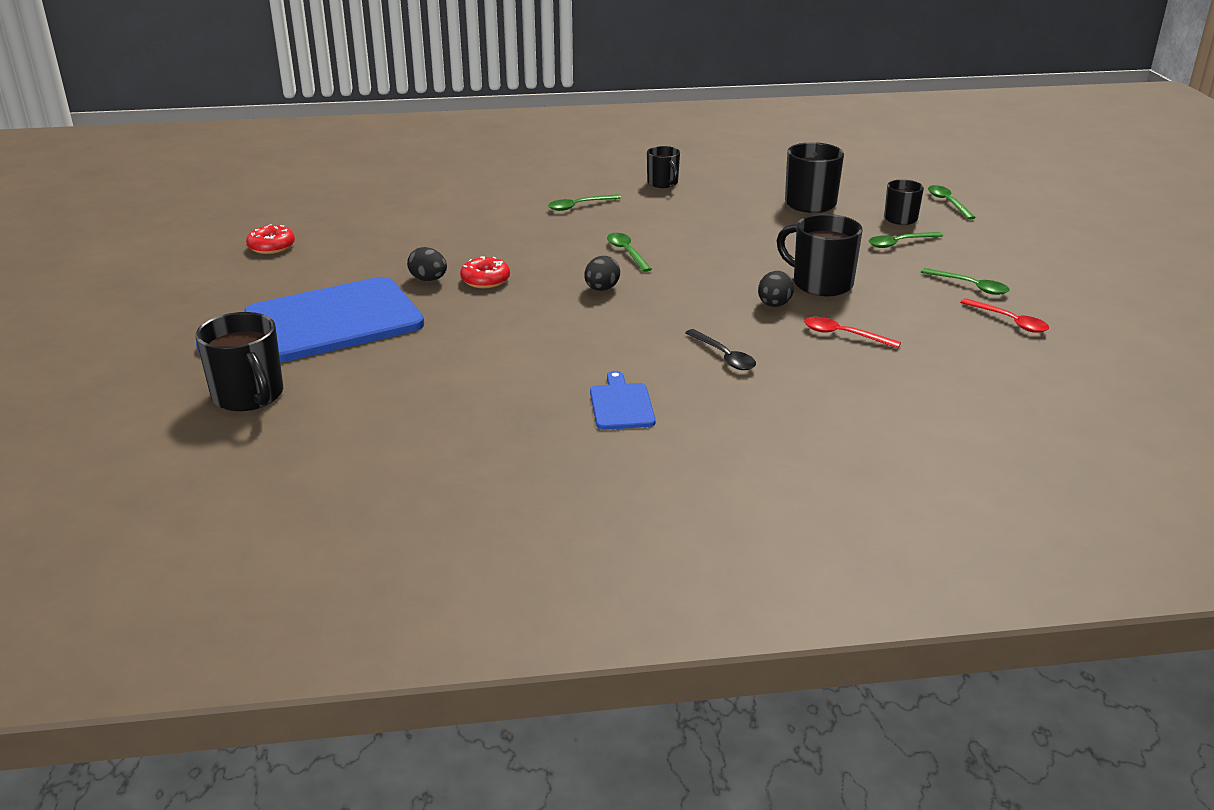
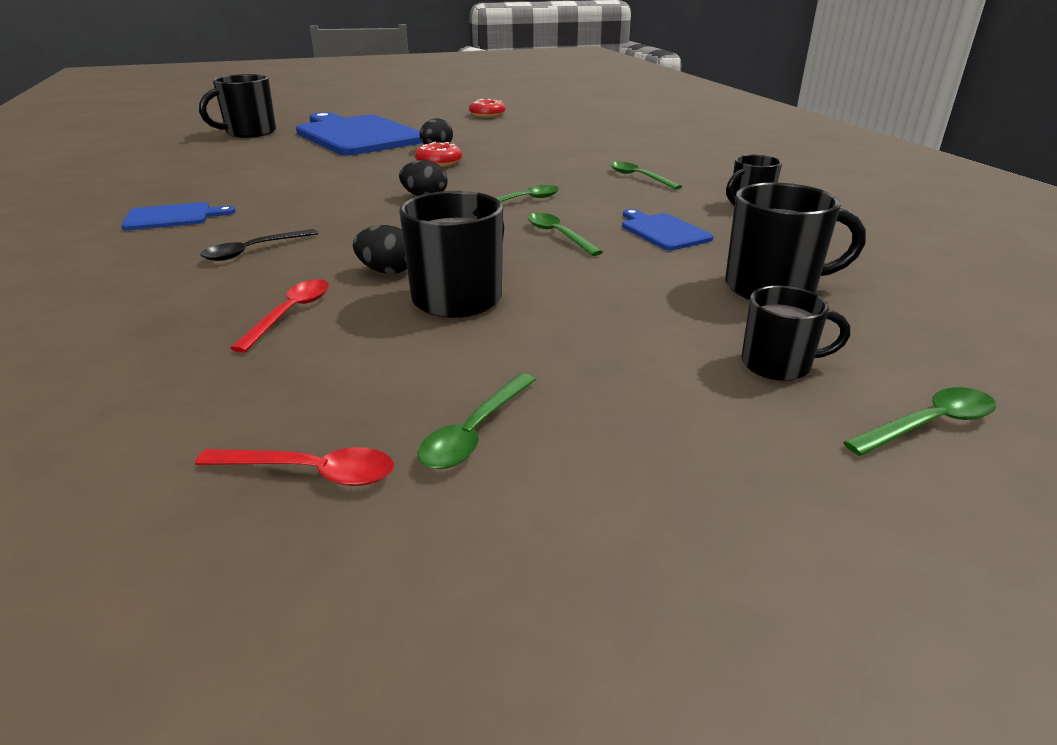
camera: 80 degrees right, 0 degrees up
(711, 215) = (663, 231): none -> blue cutting board
(899, 243) = (651, 361): green spoon -> green spoon (558, 235)
(1009, 321) = (311, 472): red spoon -> red spoon turned 120 degrees counterclockwise

